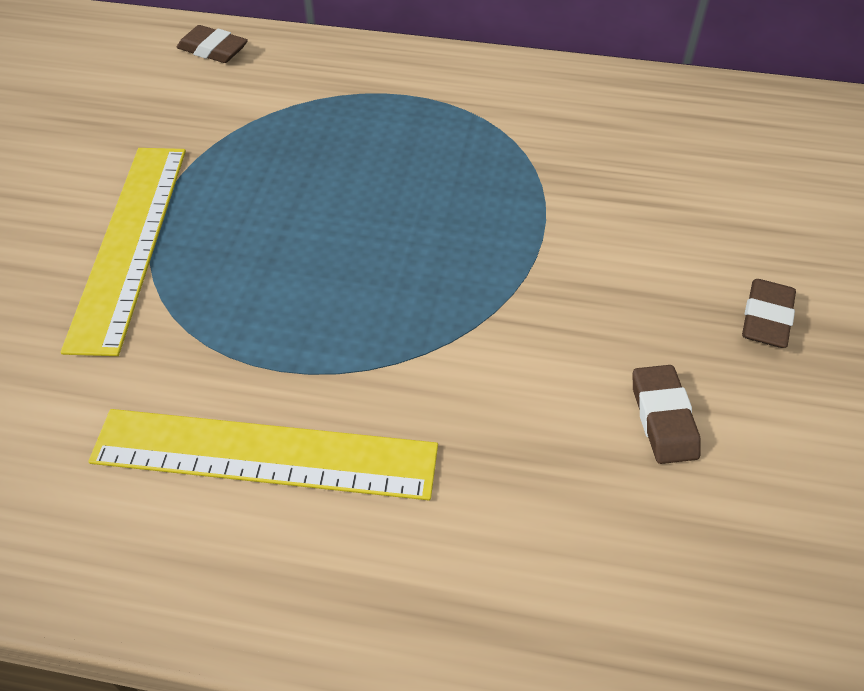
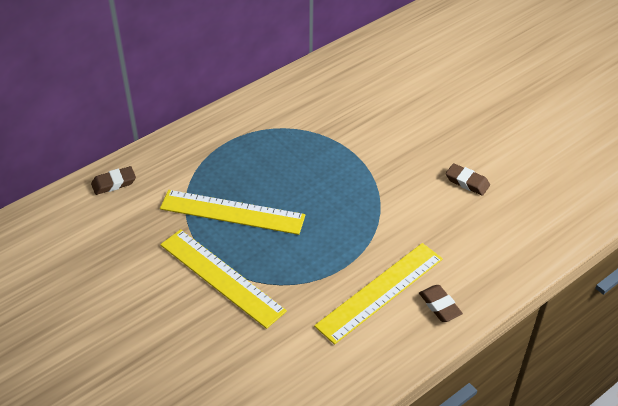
camera: 50 degrees left, 5 degrees down
(271, 178) = (232, 212): none -> yellow ruler
(766, 318) = (454, 128): brown eraser -> brown eraser (439, 306)

